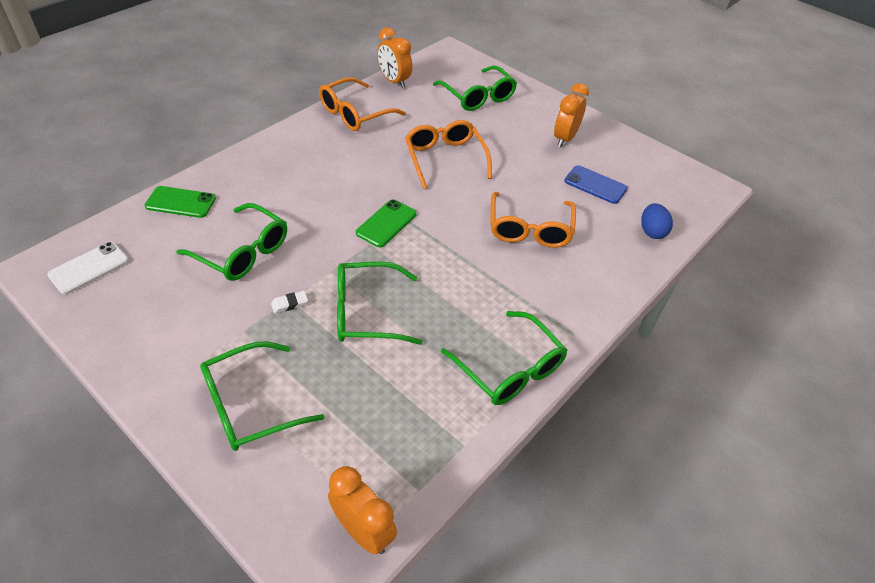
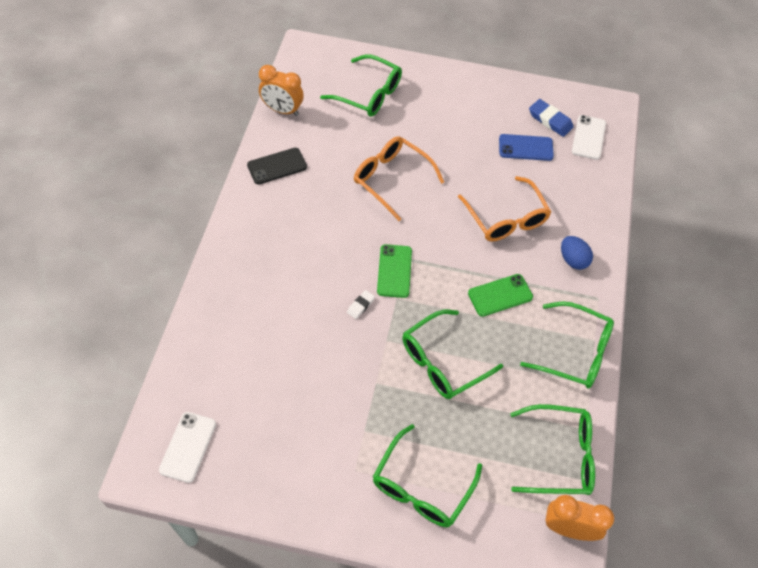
camera: 30 degrees left, 10 degrees up
(180, 202) = (206, 341): green phone -> green phone (500, 295)
(242, 252) = (302, 361): green glasses -> green glasses (559, 455)
(289, 304) = (380, 387): white eraser -> white eraser (360, 305)
(355, 113) = (277, 166): orange glasses -> black phone
(564, 138) = (471, 109): orange clock -> none
(638, 174) = (550, 120): none -> blue eraser
(652, 231) = (593, 174): blue egg -> blue egg (573, 260)
(669, 201) = (588, 137): none -> white phone

